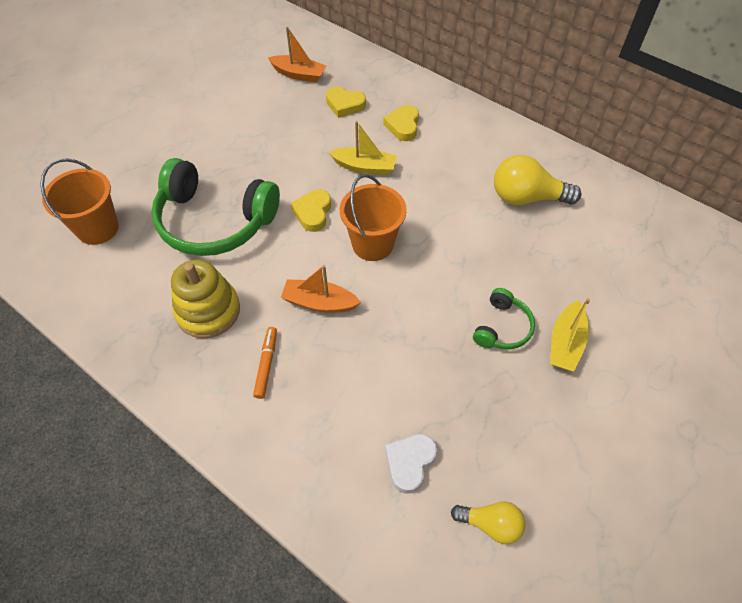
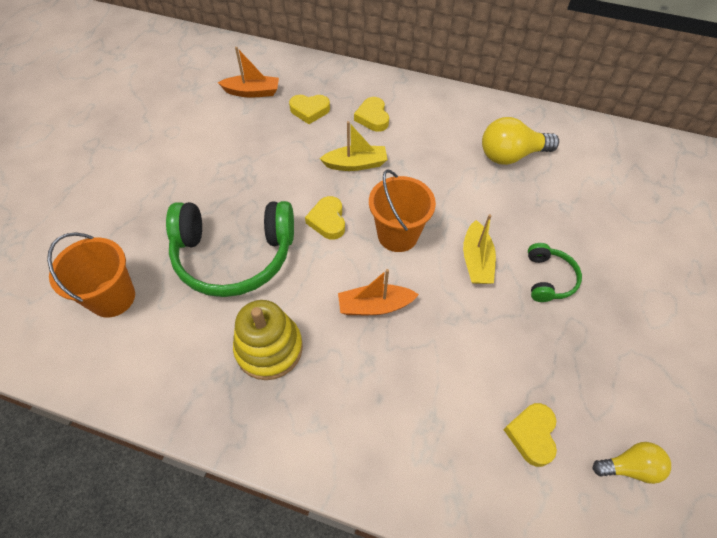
camera: 20 degrees left, 0 degrees up
(266, 364) = (353, 384): orange marker -> none
(409, 463) = (531, 435): white heart -> yellow heart
(565, 343) = (607, 276): yellow boat -> yellow boat (476, 260)

